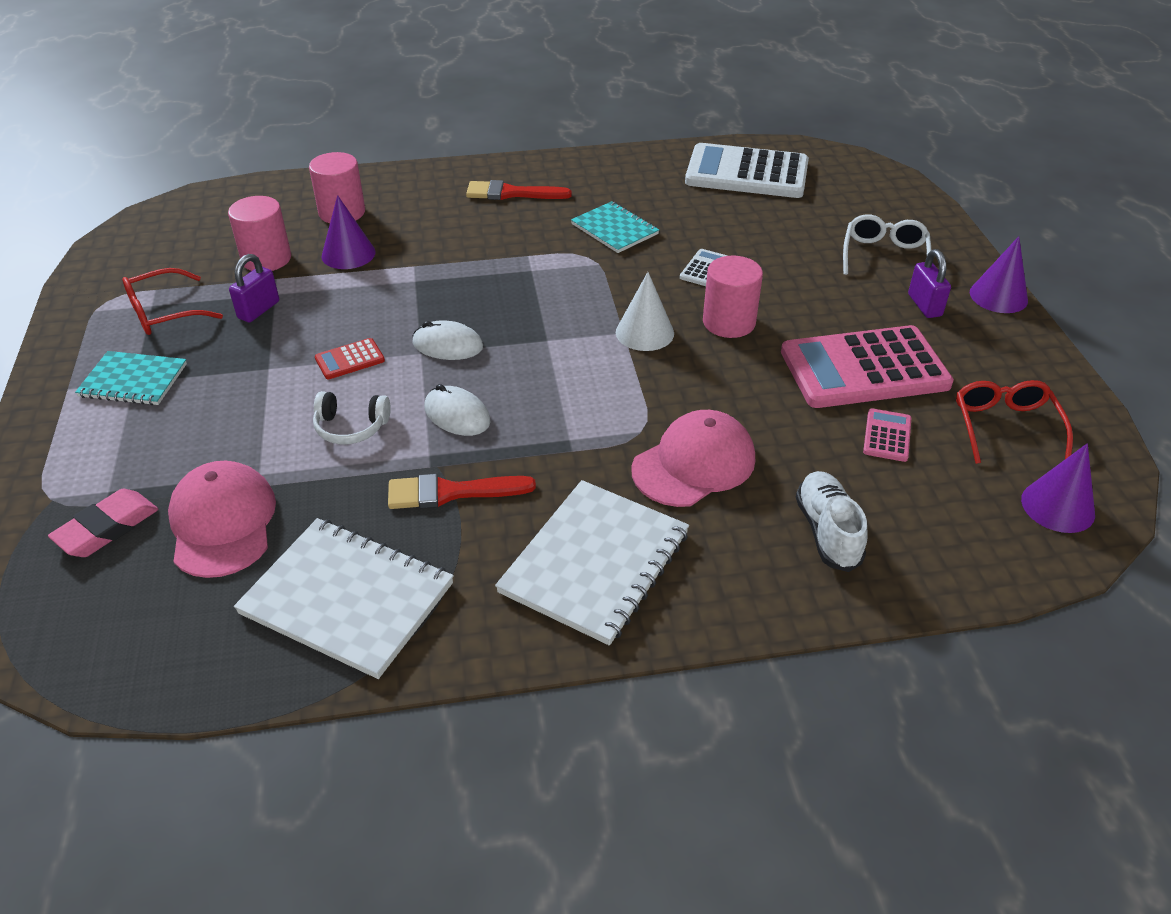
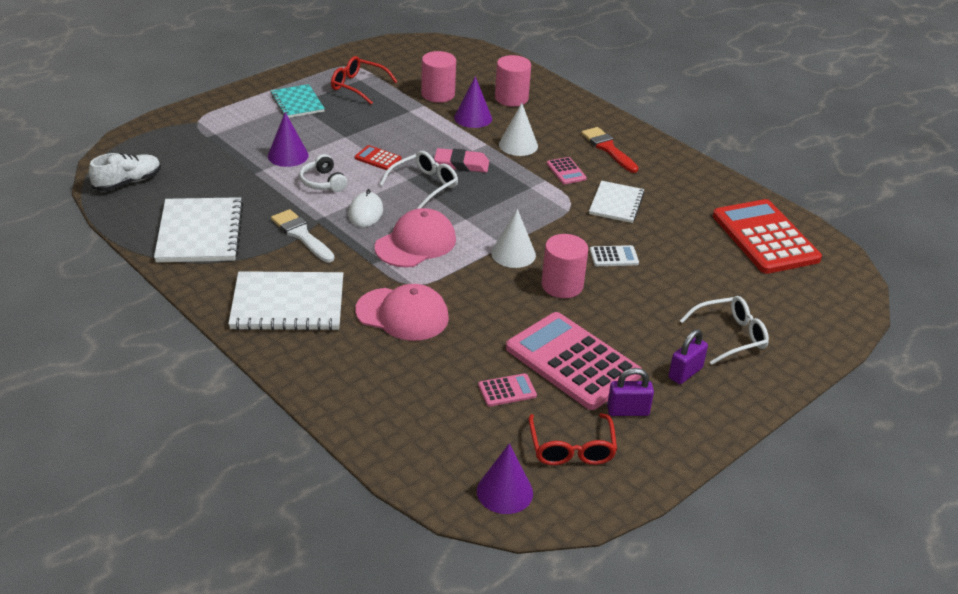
camera: 55 degrees right, 5 degrees down
(107, 528) = (192, 145): pink eraser -> pink eraser (461, 164)
(222, 523) = (221, 174): pink cap -> pink cap (415, 243)
(259, 310) = (390, 112): purple padlock -> purple padlock (628, 411)
(440, 245) = (518, 145): none -> white cone
(447, 345) = (424, 185): white mouse -> white glasses
(452, 492) = (301, 235): red brush -> white brush
(525, 235) = (566, 171): none -> pink calculator
(614, 229) = (616, 203): turquoise notebook -> white notebook
(747, 173) = (765, 237): white calculator -> red calculator
(827, 531) = (387, 387): white shoe -> white shoe (128, 182)
(998, 296) = (743, 410): purple cone -> purple cone (288, 155)
(1005, 428) = (571, 448): red glasses -> red glasses turned 120 degrees clockwise

